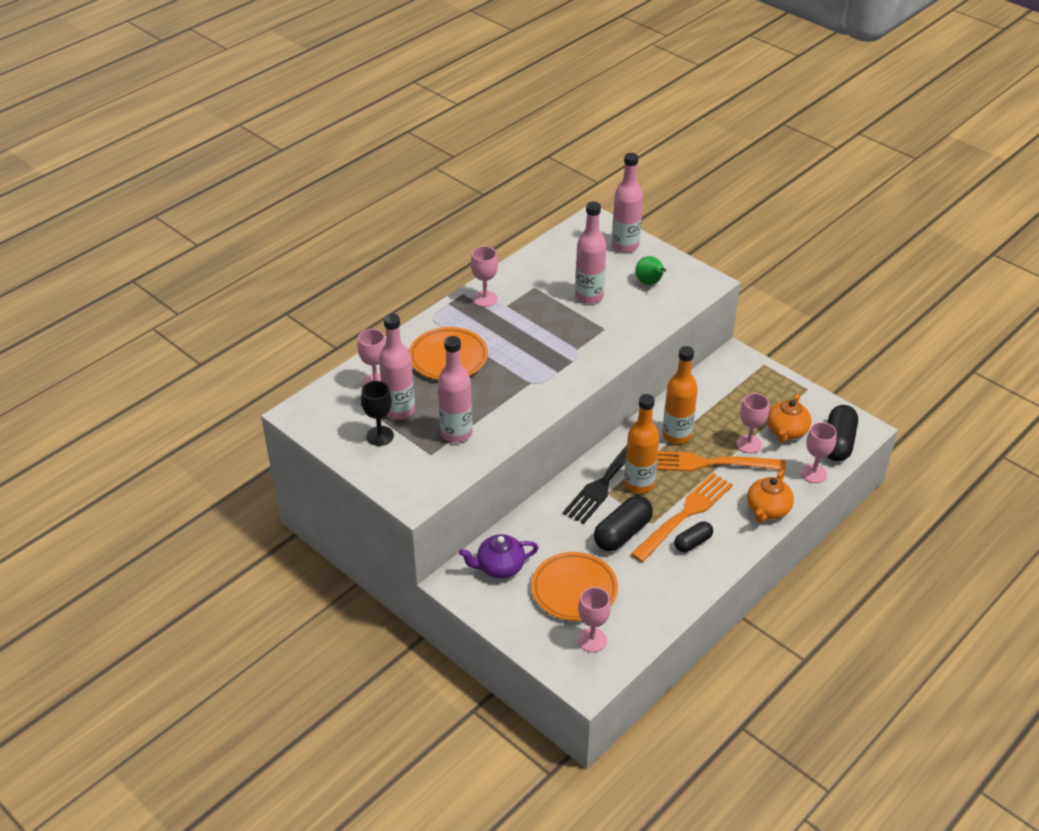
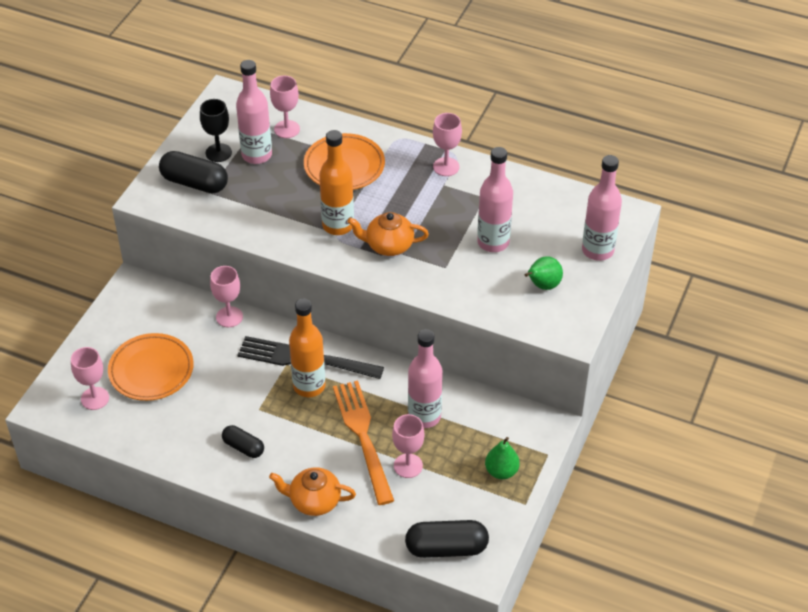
camera: 70 degrees right, 5 degrees up
(456, 433) = (242, 201): pink bottle -> pink bottle (424, 416)
(499, 567) = (161, 310): purple teapot -> none
(622, 533) = (236, 389): black capsule -> black capsule (194, 183)
(676, 435) = (393, 401): orange bottle -> orange bottle (338, 225)
(685, 514) = (280, 432): orange fork -> none
(772, 393) = (501, 471): none -> green pear
(786, 431) = (443, 496): orange teapot -> orange teapot (388, 245)
(814, 473) = (387, 533): pink goblet -> pink goblet (229, 317)

